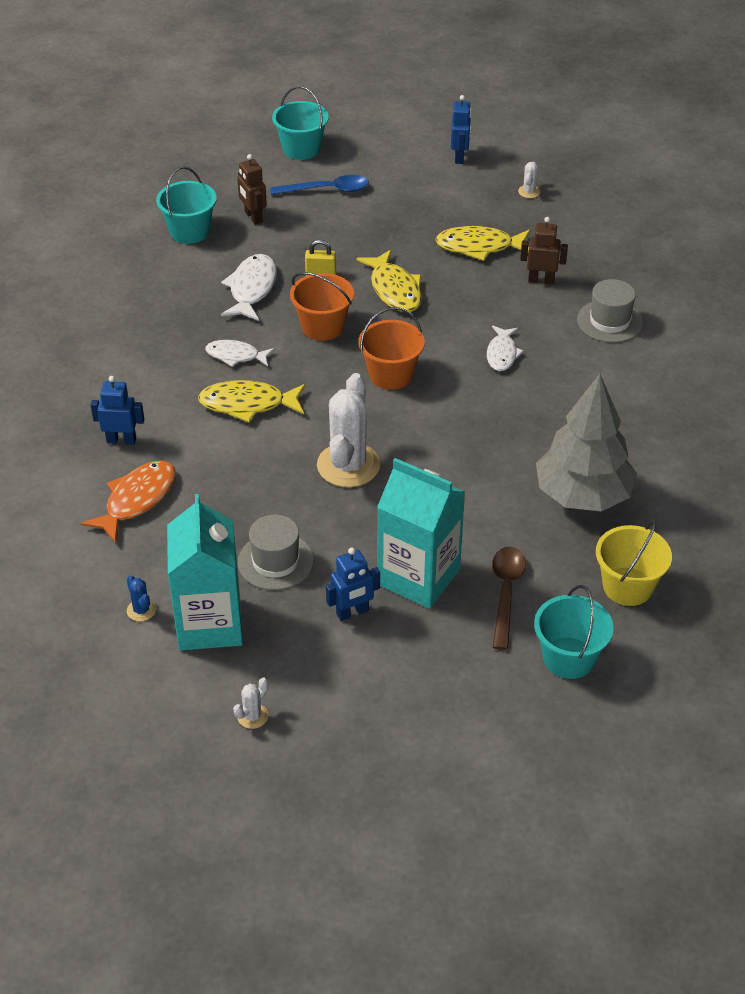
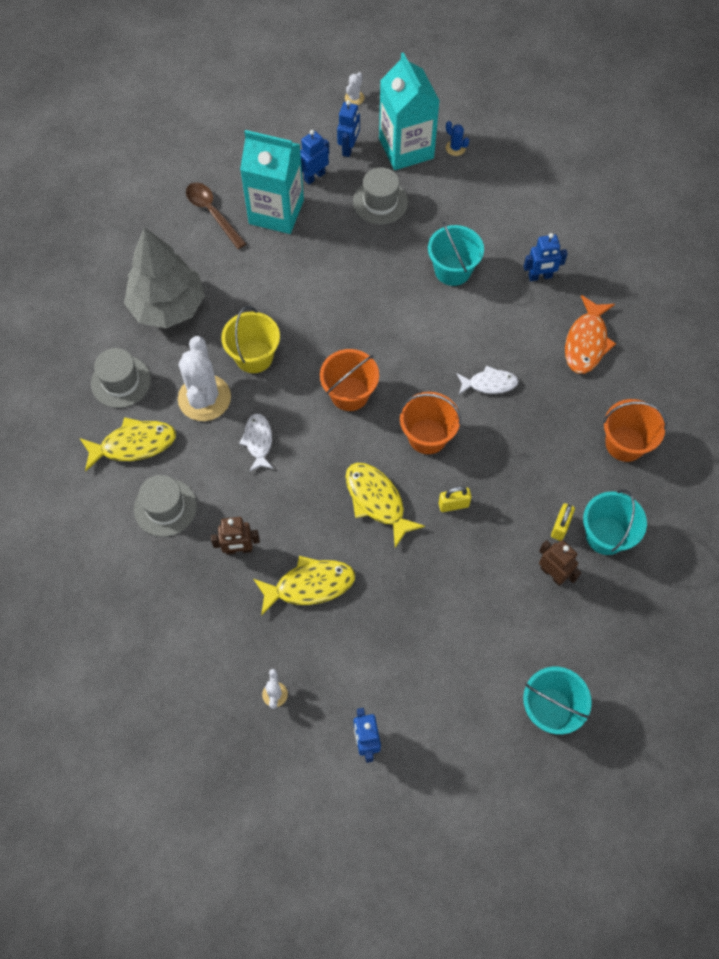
camera: 165 degrees right, 20 degrees up
(127, 287) = (625, 444): none -> orange bucket
(137, 500) = (501, 228): orange fish -> orange fish (586, 342)
(228, 243) = (560, 527): none -> yellow padlock
(248, 404) = (457, 334): yellow fish -> yellow fish (133, 444)
(252, 289) = (510, 469): white fish -> none
(290, 641) = (349, 148): none -> blue robot
(327, 190) = (494, 640): blue spoon -> none
(348, 465) = (355, 293): white cactus -> white cactus (204, 398)
(506, 593) = (212, 213): brown spoon -> brown spoon turned 150 degrees clockwise
(568, 658) = (162, 176): turquoise bucket -> turquoise bucket (452, 270)
(627, 586) = (127, 237): yellow bucket -> yellow bucket (254, 356)
(648, 432) = (121, 381): none -> grey hat

